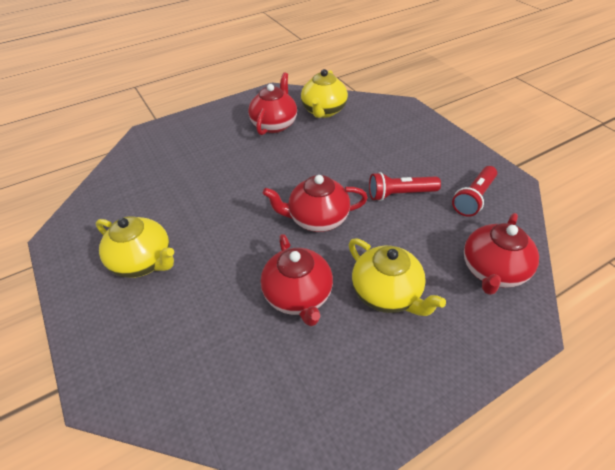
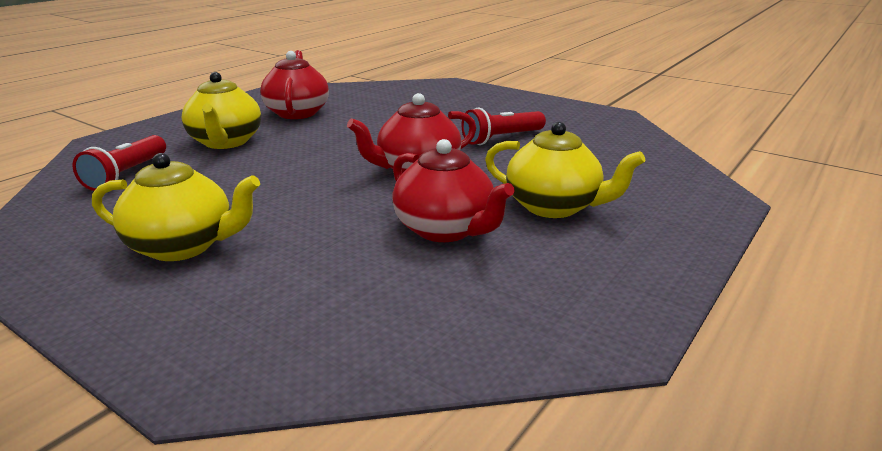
camera: 25 degrees left, 20 degrees down
(323, 111) = (355, 97): yellow teapot -> yellow teapot (225, 142)
(474, 198) = (584, 129): red flashlight -> red flashlight (127, 174)
(492, 271) = (651, 171): red teapot -> none

